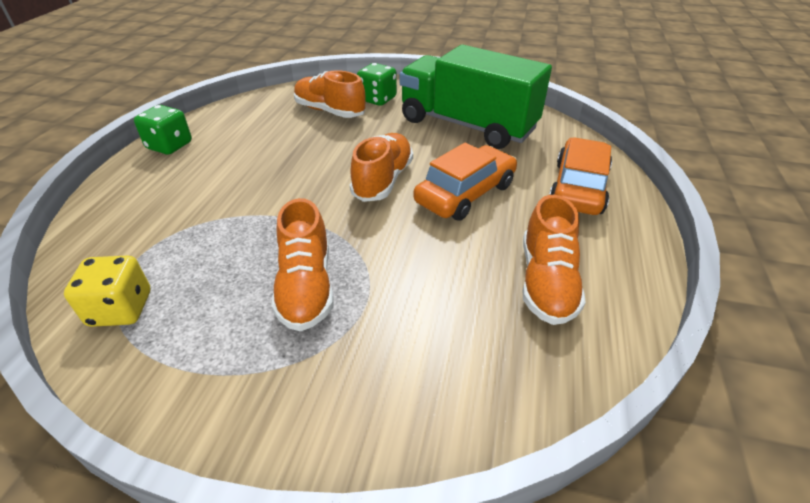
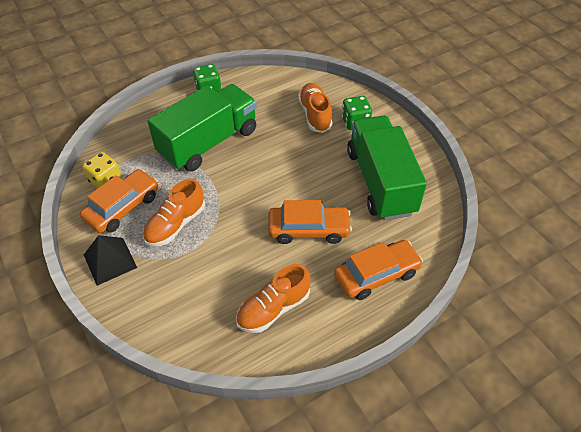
camera: 45 degrees right, 10 degrees up
(194, 321) = (123, 207): none -> orange car
(236, 187) = (208, 142): none -> green truck
(261, 400) = (110, 261): none -> black pyramid
(383, 180) = (279, 189): orange shoe -> none

